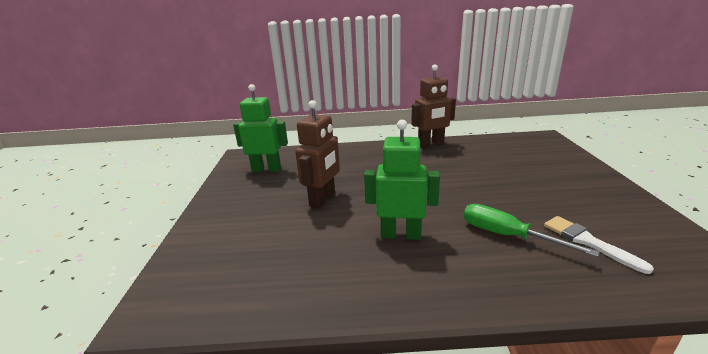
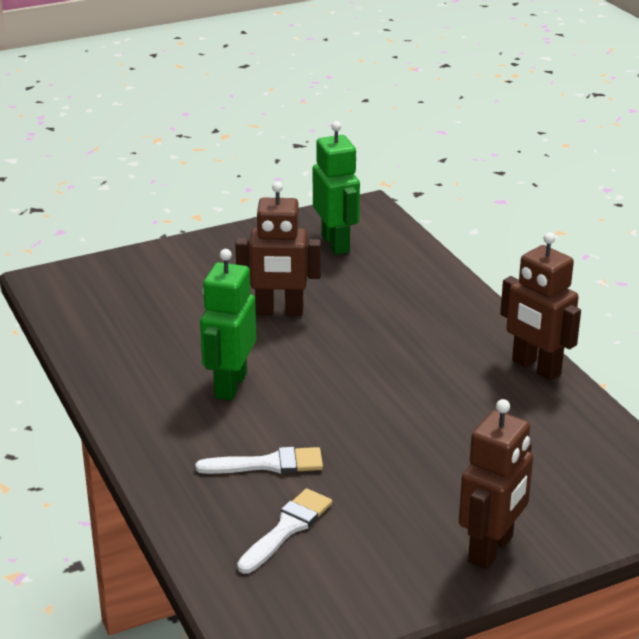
camera: 65 degrees right, 5 degrees up
(401, 234) = (230, 385): green robot -> green robot turned 150 degrees counterclockwise
(507, 236) = (268, 464): green screwdriver -> white brush
(594, 180) = (491, 549): none -> brown robot

